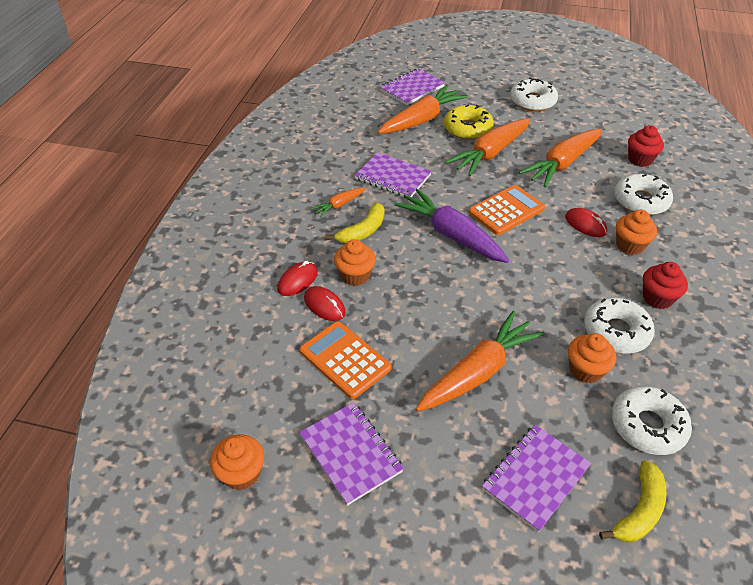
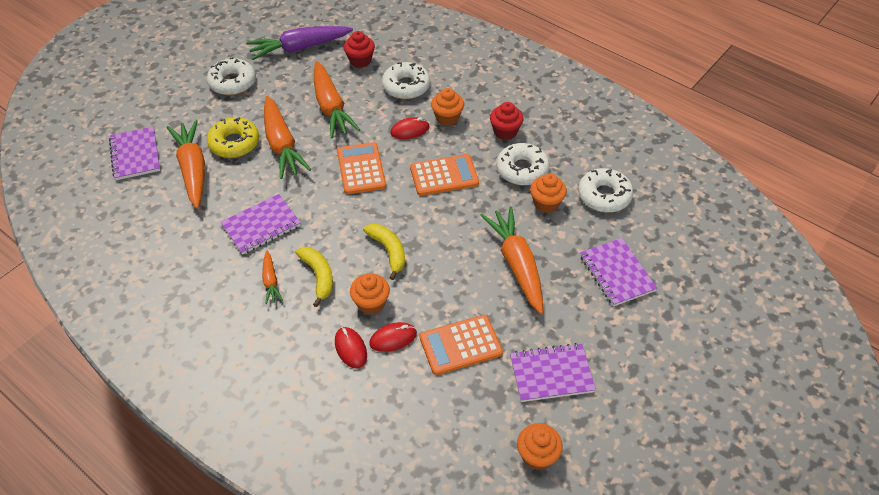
camera: 65 degrees left, 5 degrees up
(451, 234) = (365, 217): purple carrot -> purple carrot (299, 48)
(549, 271) = (444, 175): none -> orange calculator
(639, 510) = (660, 233): yellow banana -> yellow banana (388, 251)

